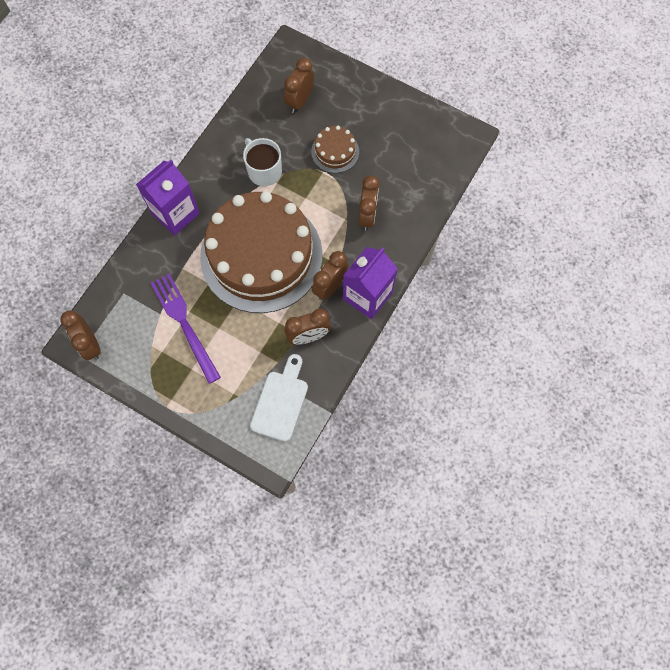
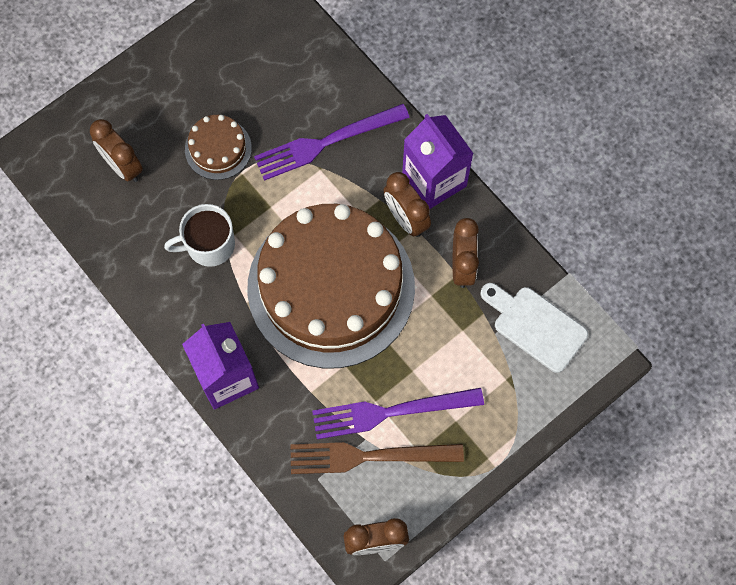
camera: 70 degrees left, 0 degrees up
(149, 320) = (369, 456): none -> brown fork
(367, 216) = (326, 142): brown clock -> purple fork

